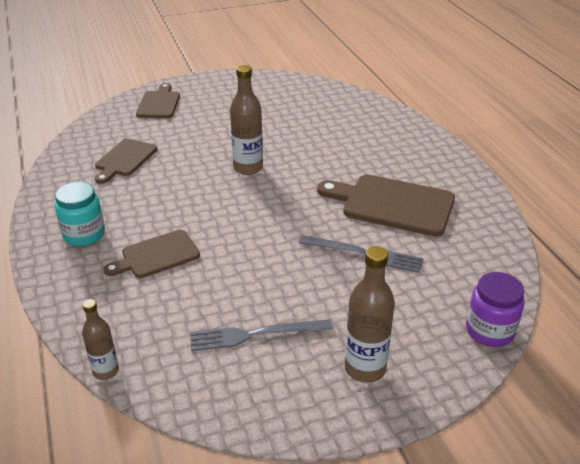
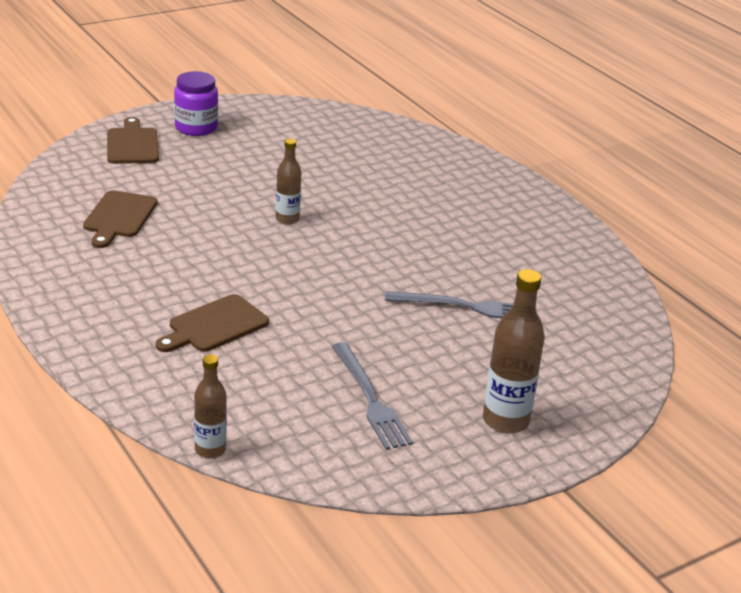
camera: 15 degrees left, 5 degrees down
(84, 234) = (109, 308): turquoise jar -> none
(248, 168) = (287, 219): brown bottle -> brown bottle, size x0.62
(255, 334) = (370, 399): grey fork -> grey fork turned 90 degrees counterclockwise
(392, 204) = (480, 251): brown cutting board -> none
(489, 331) = (628, 373): purple jar -> purple jar (196, 128)

